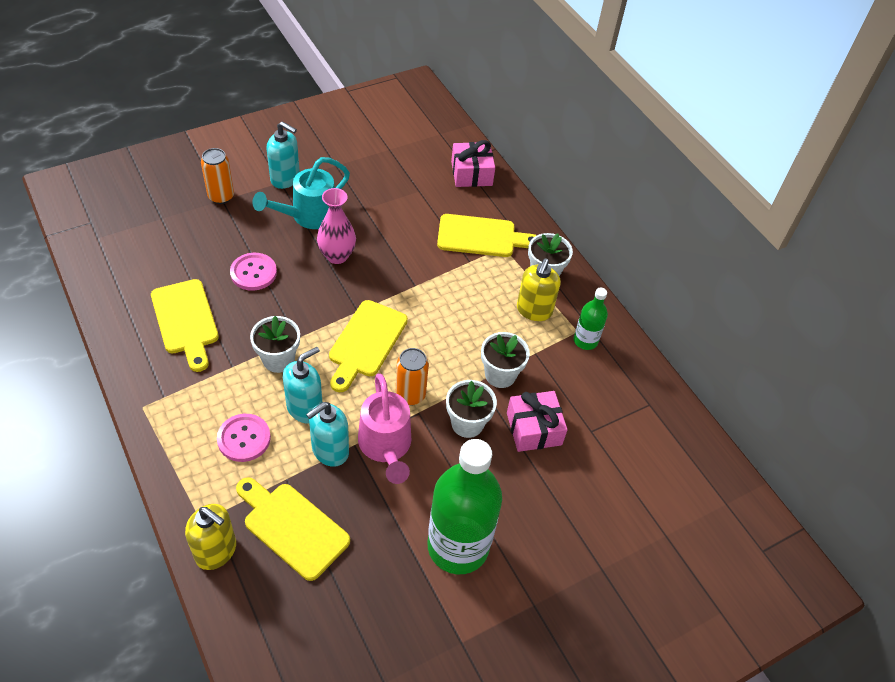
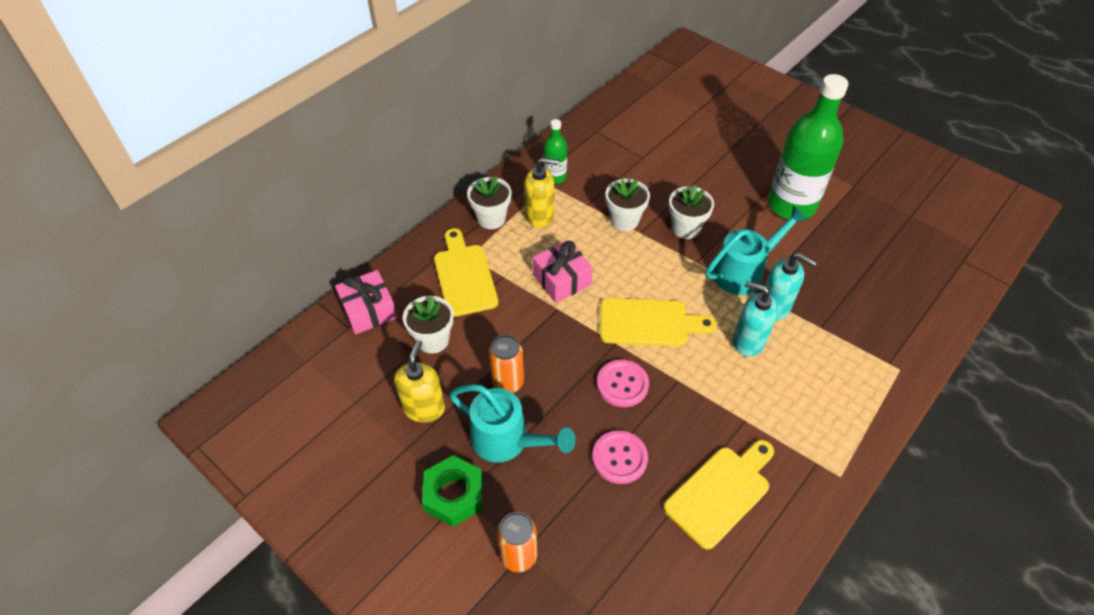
camera: 105 degrees left, 0 degrees up
(216, 551) = (913, 347): yellow soap dispenser -> yellow soap dispenser (424, 408)
(244, 438) = (809, 374): pink button -> pink button (622, 384)
(278, 359) = (712, 384): white flower pot -> white flower pot (433, 340)
(285, 178) = (454, 494): turquoise soap dispenser -> green nut
(292, 527) = (855, 306): yellow cutting board -> none
(337, 256) = (553, 388): pink vase -> none
(386, 447) = (743, 272): pink watering can -> turquoise watering can
(410, 395) = (683, 272): orange can -> orange can (508, 382)
(534, 429) = (663, 188): pink gift -> pink gift (562, 280)

